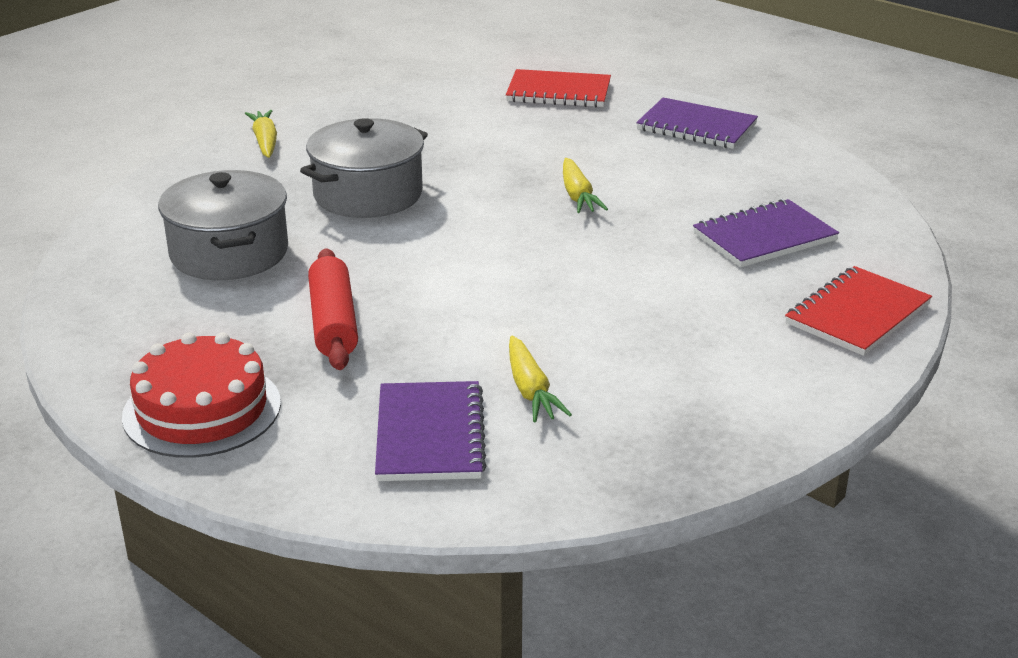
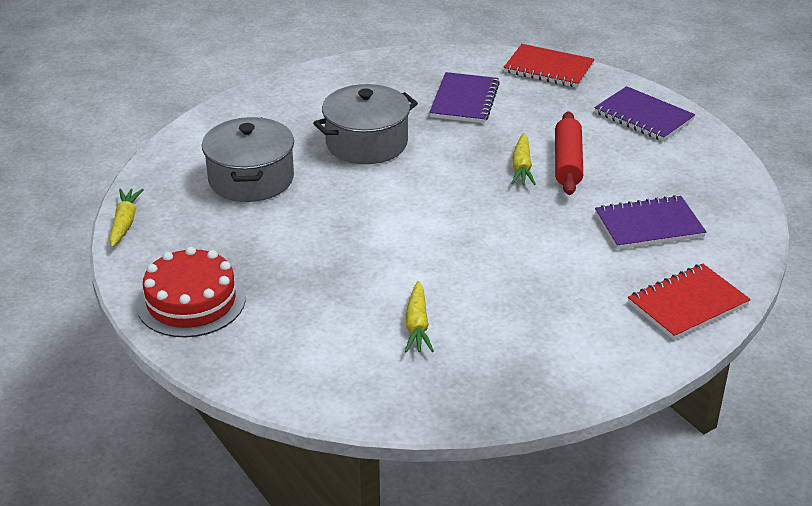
camera: 15 degrees right, 5 degrees up
(265, 142) = (309, 85): yellow carrot -> yellow carrot (124, 223)
(333, 322) = (302, 248): red rolling pin -> red rolling pin (567, 162)
(429, 435) = (334, 348): purple notebook -> purple notebook (464, 100)

